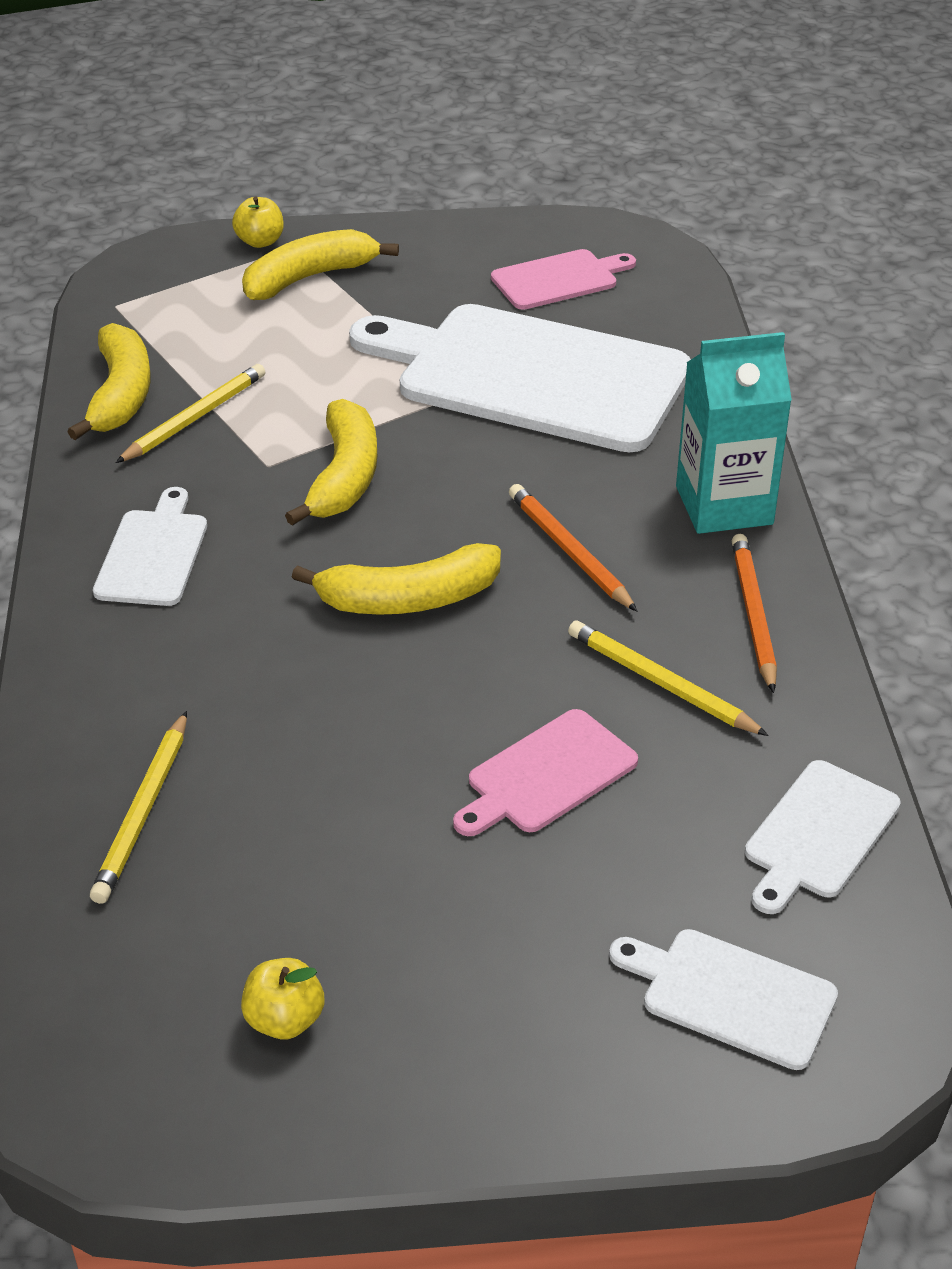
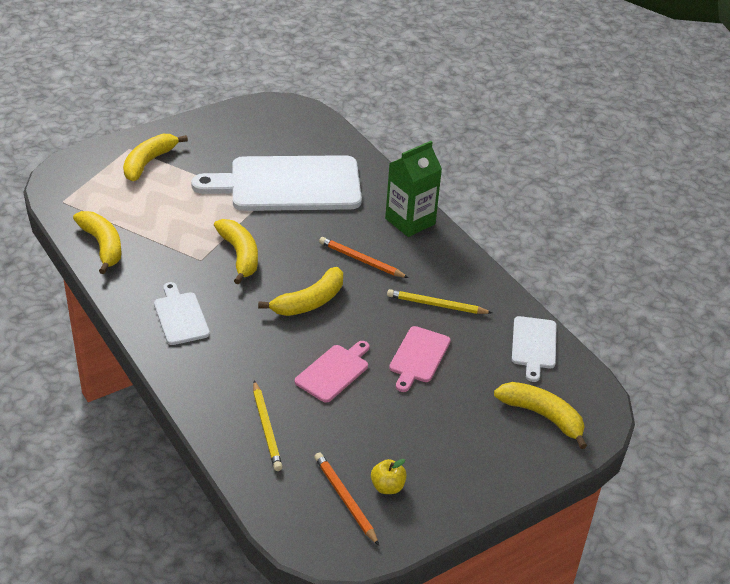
camera: 30 degrees left, 0 degrees up
(195, 418) = (148, 247): yellow pencil -> none
(260, 242) = (109, 150): yellow apple -> none
(559, 279) = (267, 134): pink cutting board -> pink cutting board (334, 372)
(724, 505) = (410, 221): turquoise carton -> green carton
(731, 995) = (542, 416): white cutting board -> yellow banana
(753, 614) = (452, 265): orange pencil -> orange pencil (345, 499)

